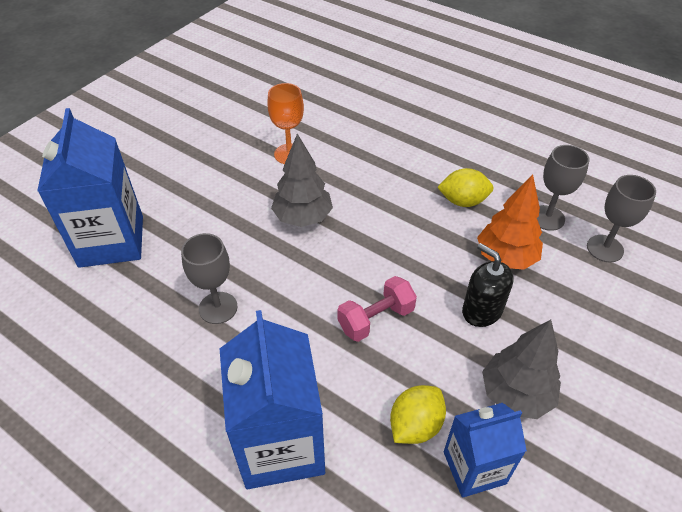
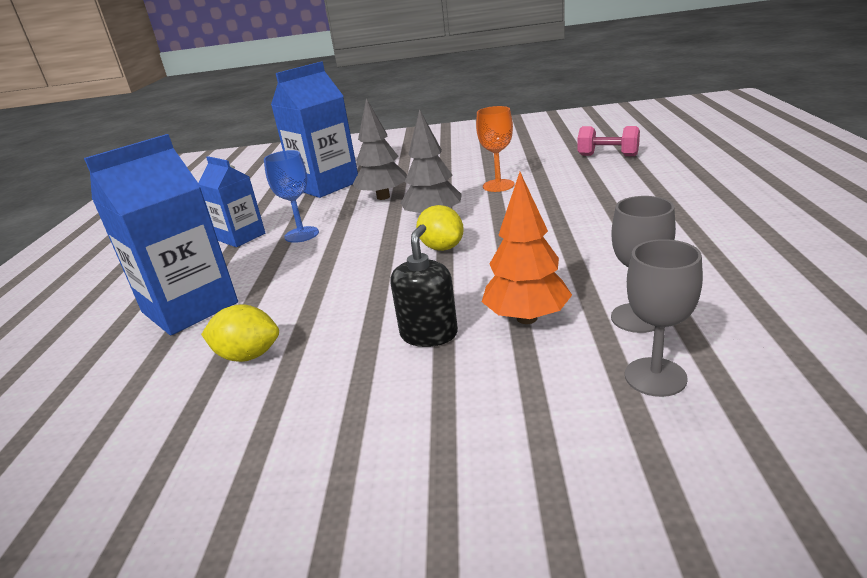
camera: 60 degrees right, 20 degrees down
(218, 308) = (301, 234): grey goblet -> blue goblet
(376, 319) = (355, 290): pink dumbbell -> pink dumbbell (607, 155)
(463, 201) = (573, 265): yellow lemon -> yellow lemon (442, 247)
(474, 467) = (218, 407): blue carton -> blue carton (241, 237)
(515, 394) = (332, 398): grey tree -> grey tree (383, 197)

